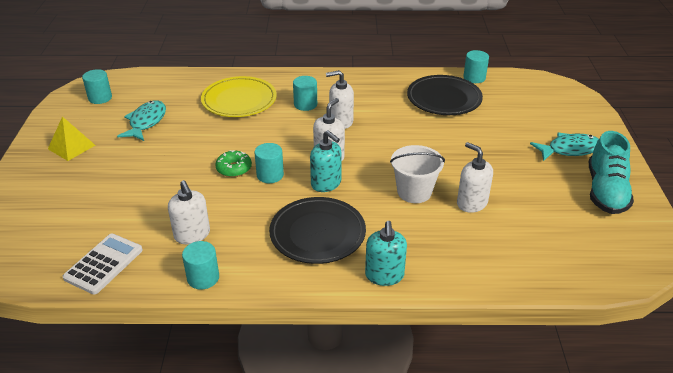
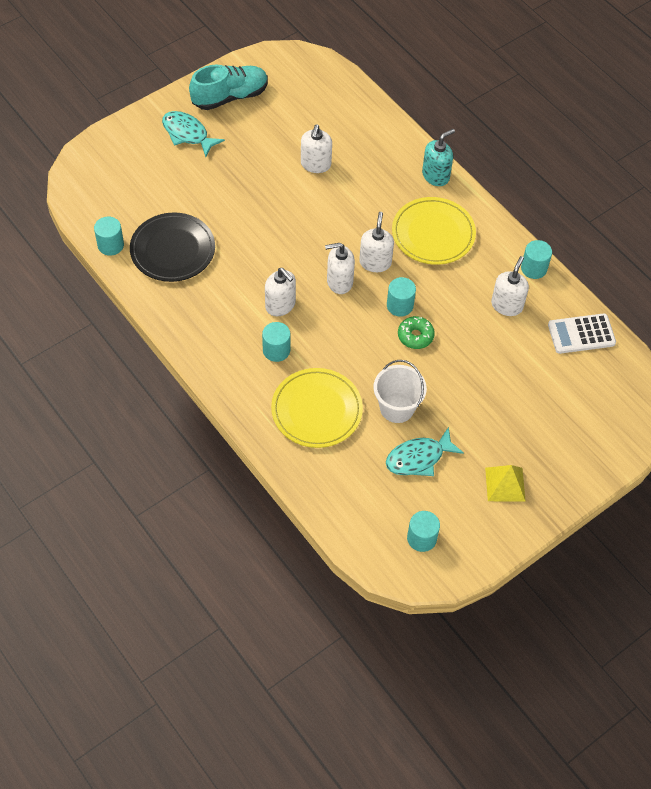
camera: 130 degrees left, 20 degrees up
(317, 233) = (433, 233): black plate -> yellow plate
(326, 183) = (375, 262): turquoise soap dispenser -> white soap dispenser
(414, 192) = (334, 203): white bucket -> white bucket (397, 408)

